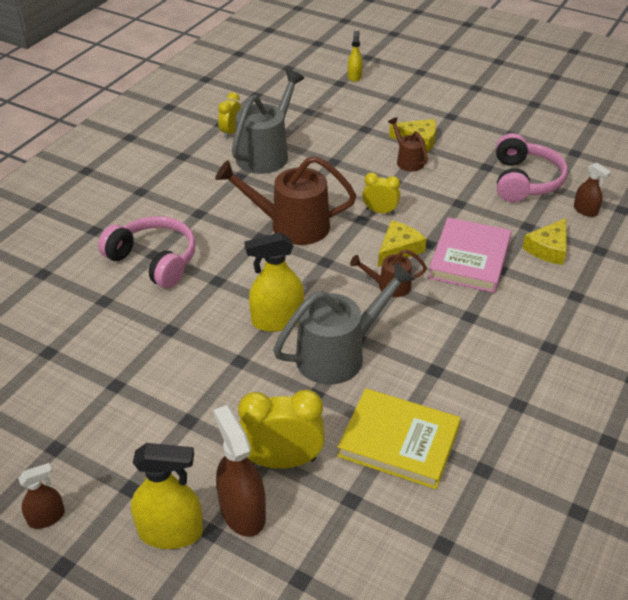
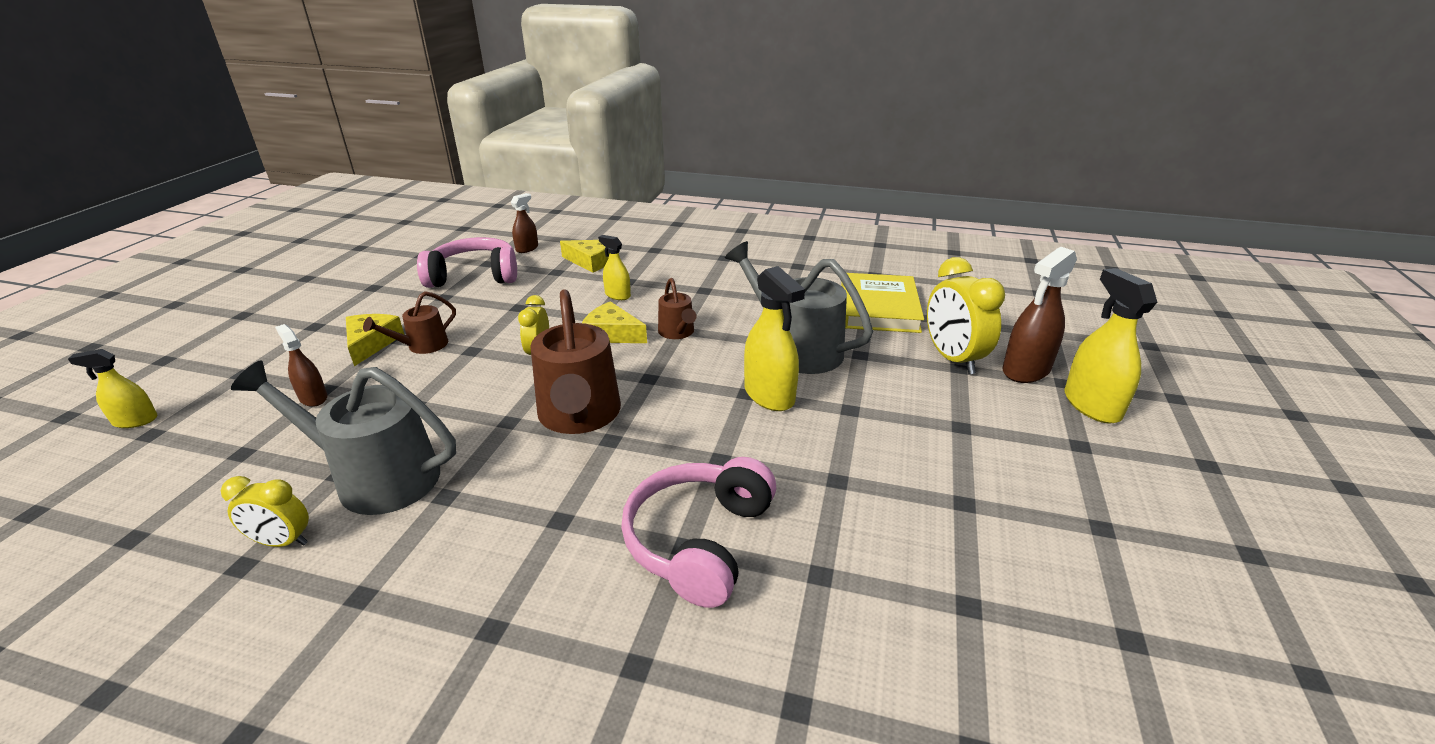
camera: 105 degrees left, 10 degrees down
(46, 517) = (1183, 498): brown spray bottle -> brown spray bottle (313, 398)
(469, 259) = (617, 295): pink book -> yellow spray bottle

